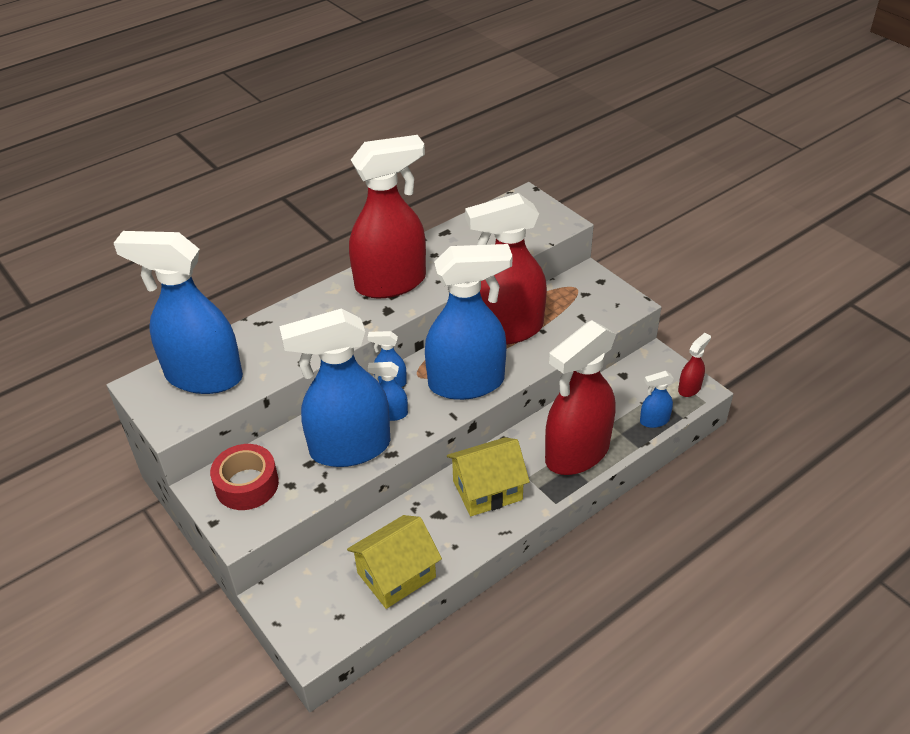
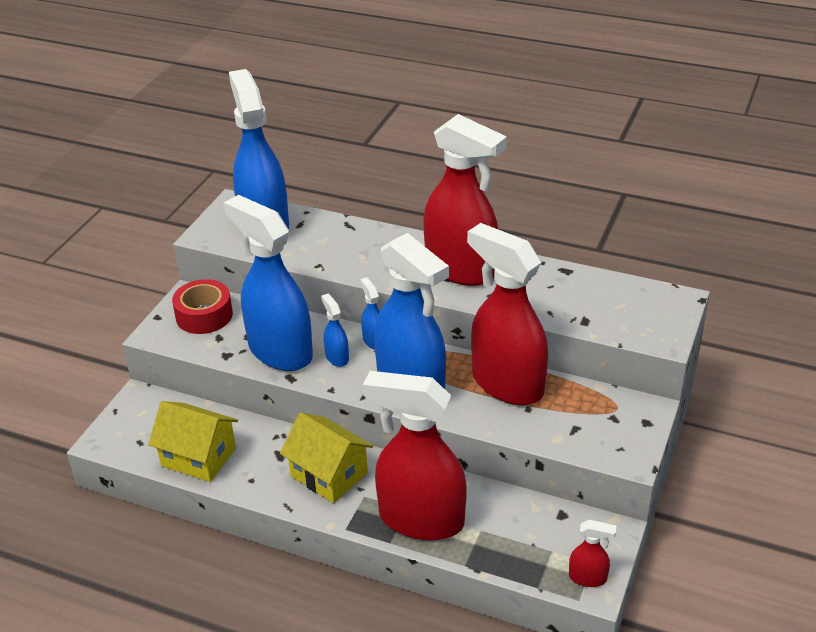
camera: 60 degrees right, 5 degrees down
(654, 421) = (513, 564): blue spray bottle -> none

